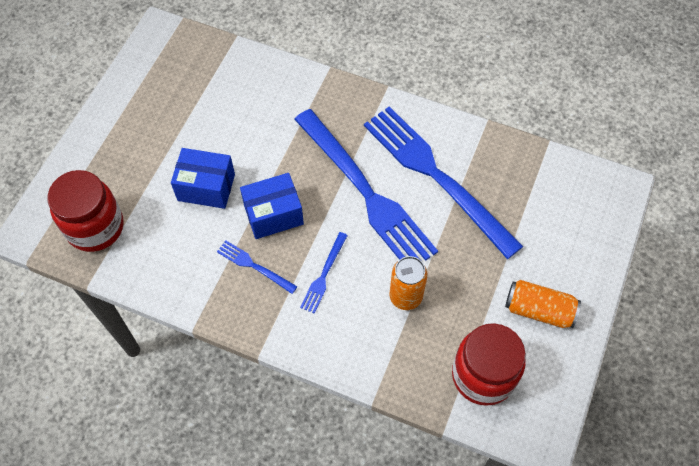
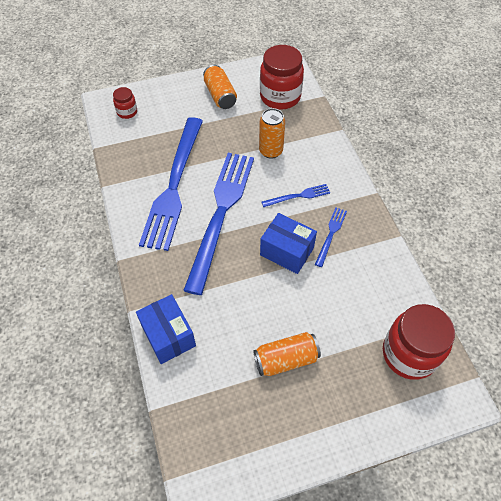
camera: 130 degrees left, 5 degrees down
(184, 139) = (286, 359): none -> orange can
(206, 187) = (308, 308): blue box -> blue box (168, 336)
(254, 266) = (331, 234): blue fork -> blue fork turned 150 degrees counterclockwise
(584, 199) = (127, 112): none -> red jar

